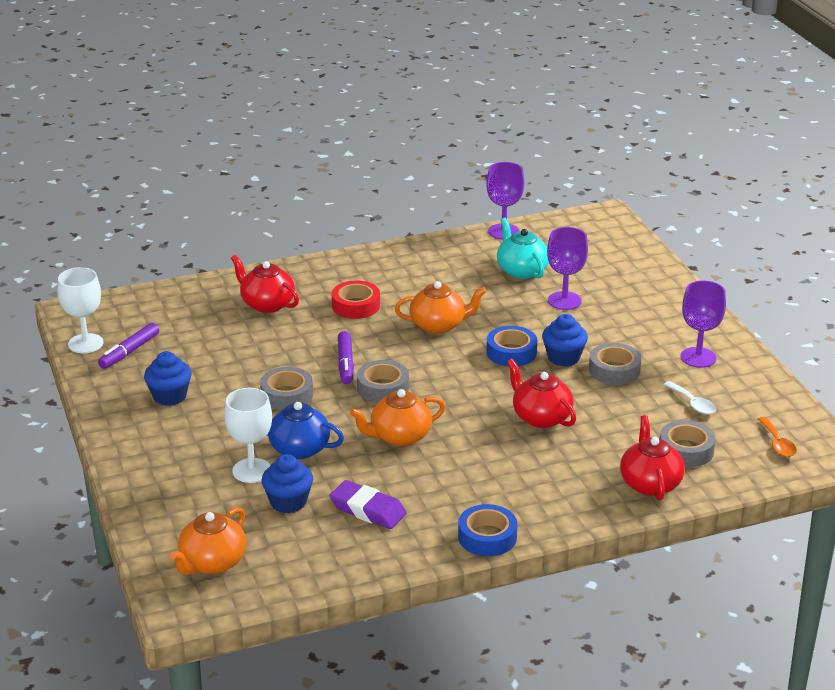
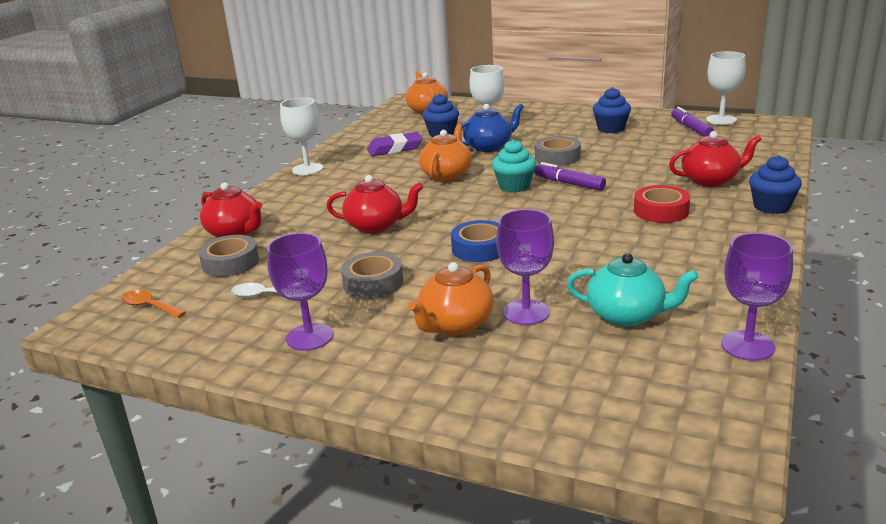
camera: 135 degrees right, 5 degrees down
(383, 388) = (514, 186): grey tape -> turquoise cupcake
(439, 325) = (574, 234): orange teapot -> orange teapot (455, 324)
(487, 537) = (307, 169): blue tape -> white goblet
(563, 358) = (432, 267): blue cupcake -> blue cupcake (771, 207)

